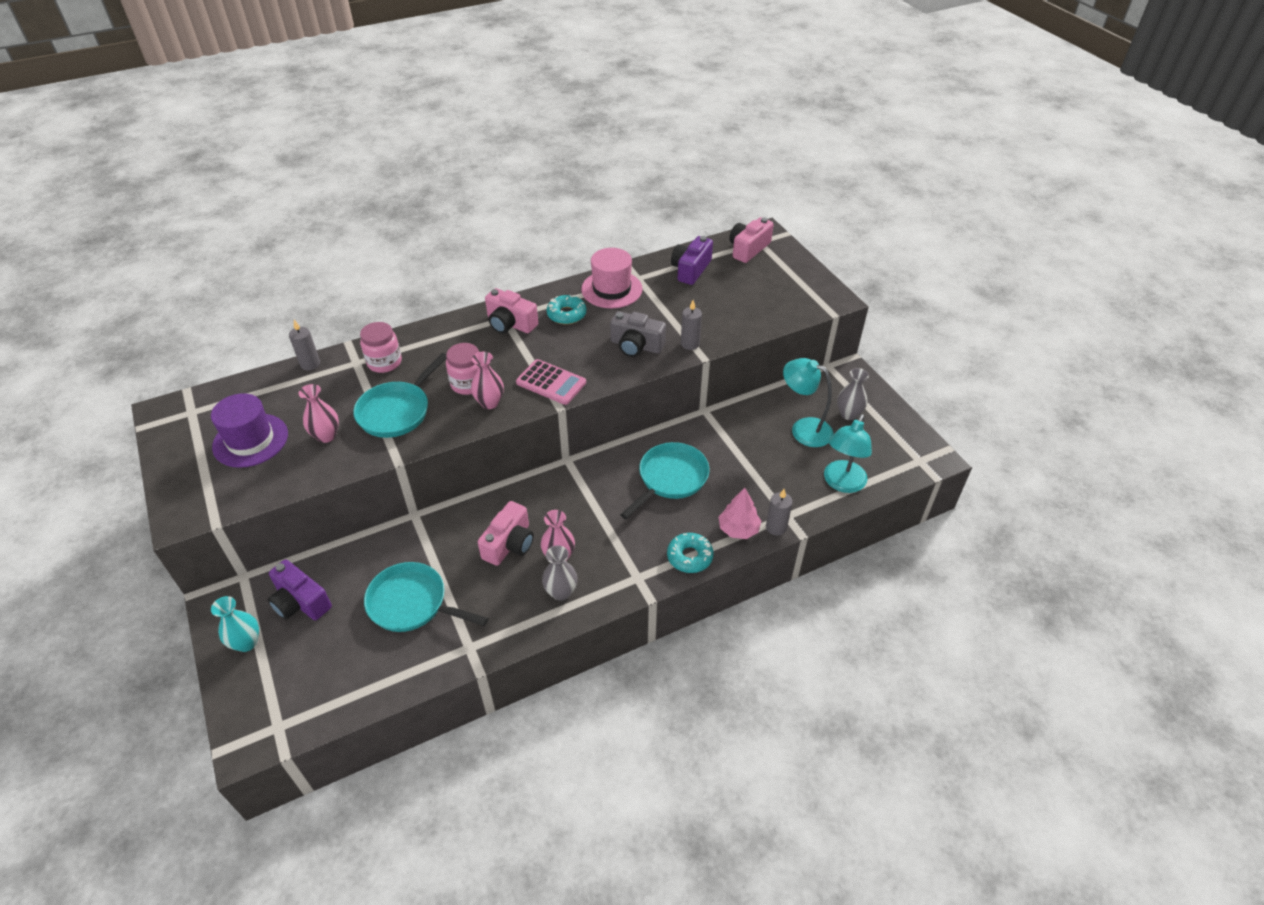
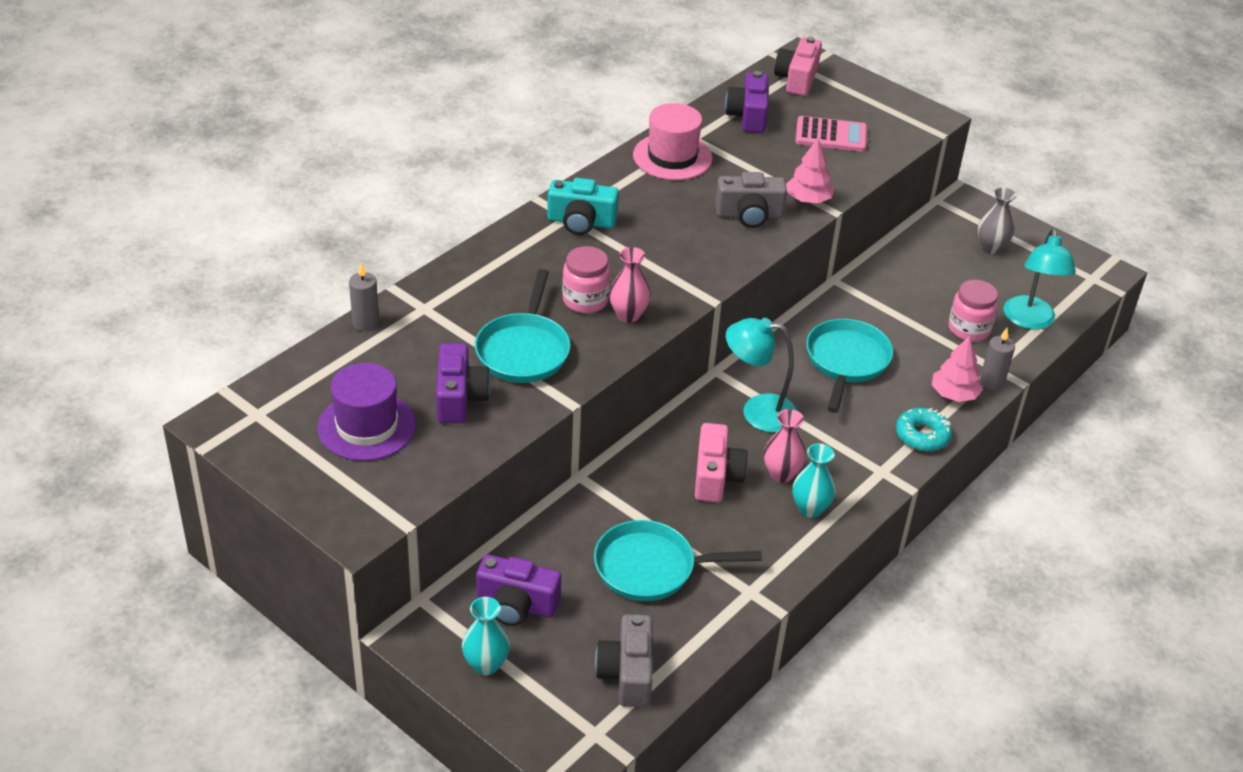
camera: 25 degrees left, 5 degrees down
(326, 436) = (459, 398): pink vase -> purple camera
(334, 685) = (627, 673): none -> grey camera
(384, 362) = (460, 300): pink jar -> pink jar (969, 329)
(510, 324) = (581, 222): pink camera -> turquoise camera
(551, 382) = (682, 277): pink calculator -> pink calculator (831, 135)
(561, 592) = (810, 509): grey vase -> turquoise vase
(566, 314) = (641, 197): turquoise donut -> none
(690, 344) = (808, 199): grey candle -> pink tree
(803, 429) = (954, 274): turquoise lamp -> turquoise lamp (758, 412)

